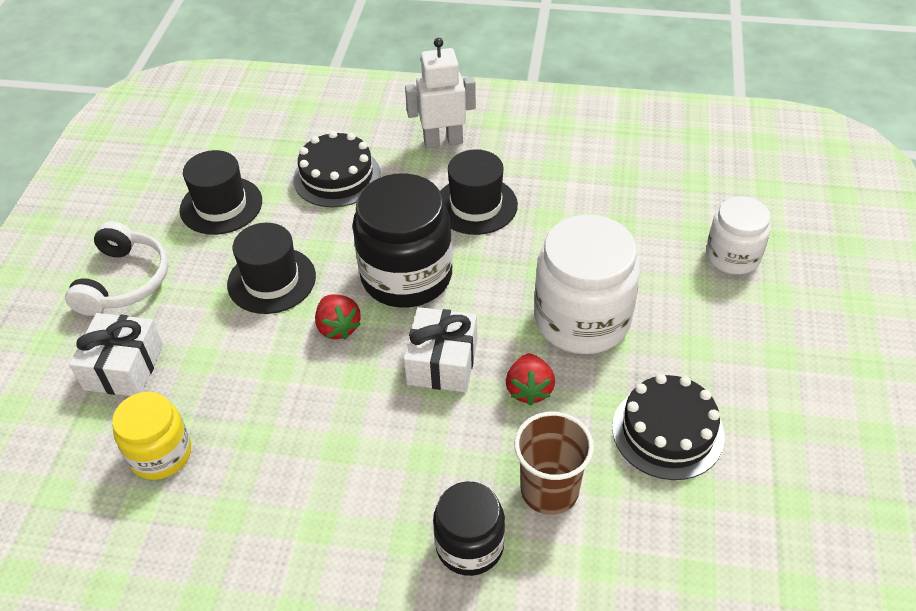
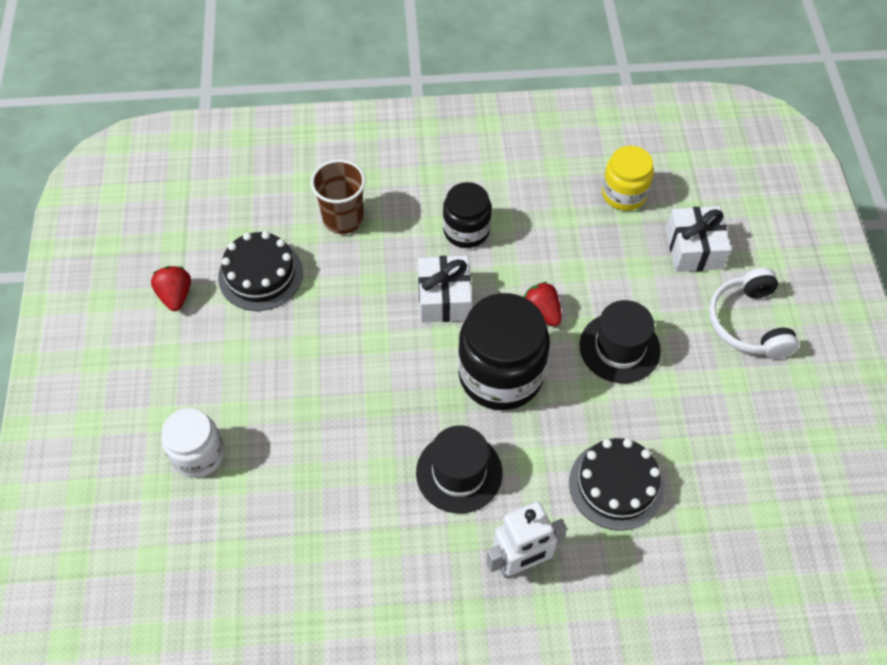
camera: 165 degrees right, 10 degrees up
(221, 205) = (714, 423): black hat -> none
(469, 545) = (390, 177): black jar -> black jar (466, 230)
(529, 389) = (370, 288): red strawberry -> red strawberry (175, 296)
(582, 320) = (335, 358): white jar -> none

